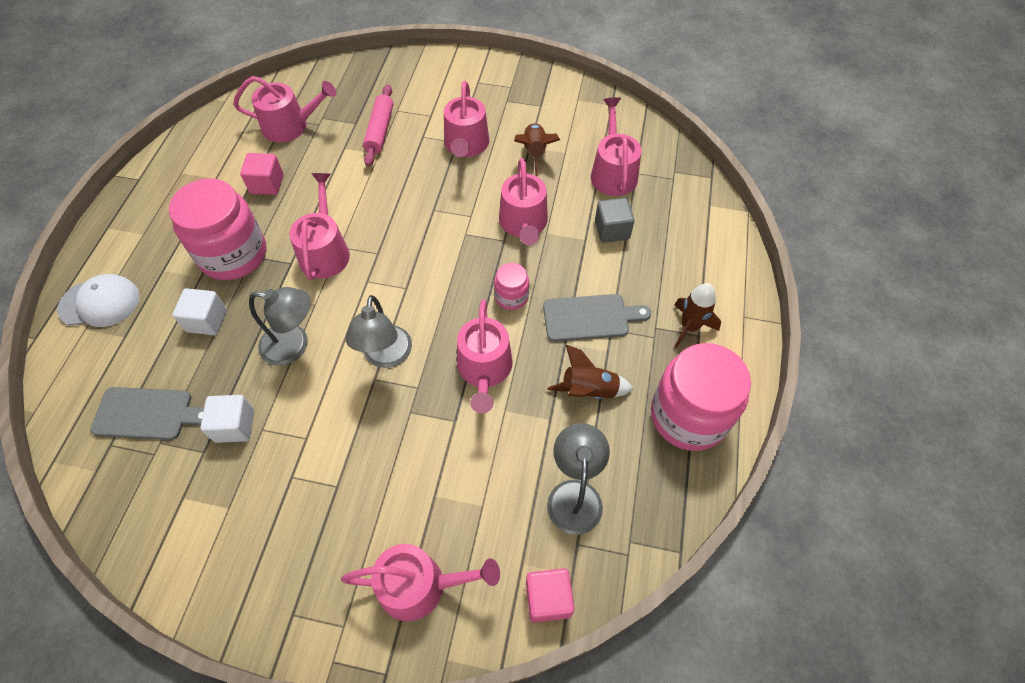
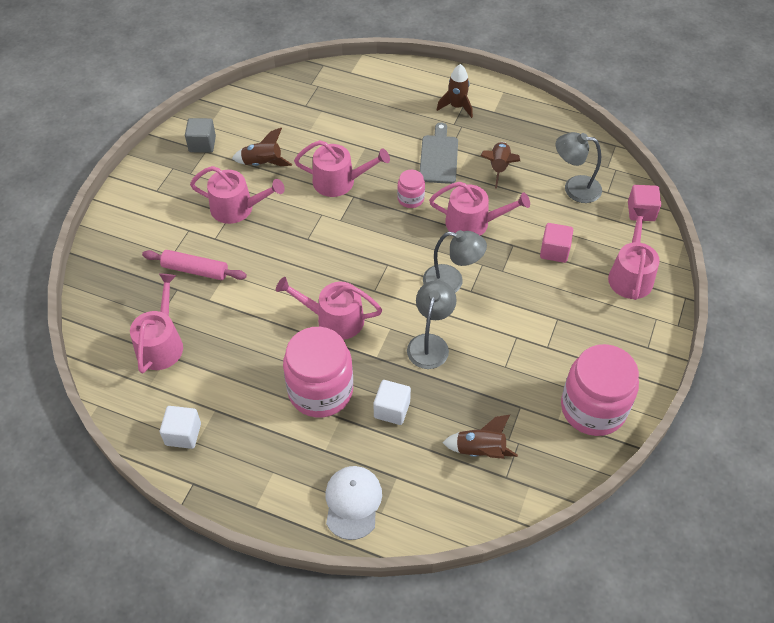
camera: 80 degrees left, 5 degrees down
(147, 413) = (480, 450): grey cutting board -> brown rocket
(235, 426) = (499, 385): white cube -> white cube (183, 434)
(267, 184) = (237, 364): pink cube -> pink cube (554, 251)
(612, 230) = (360, 130): grey cube -> grey cube (202, 144)
(613, 172) = (300, 119): pink watering can -> none
(688, 416) = (525, 122): pink jar -> pink jar (593, 408)

